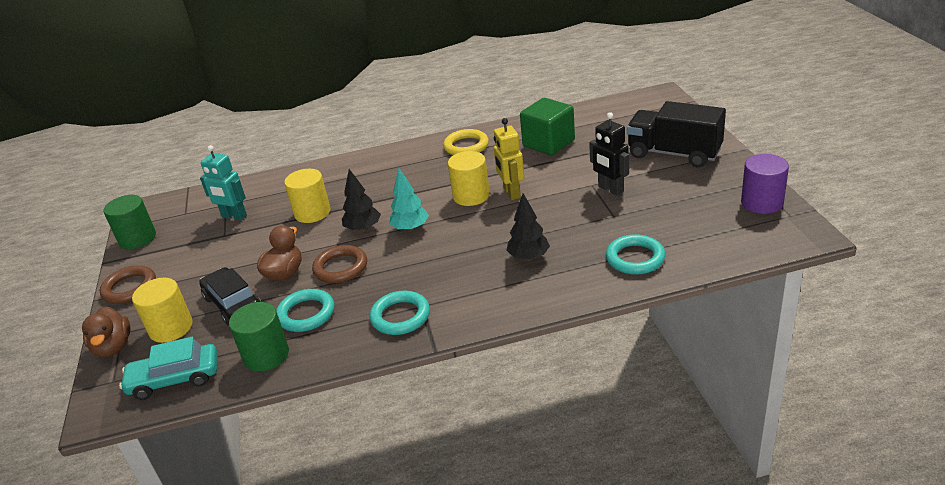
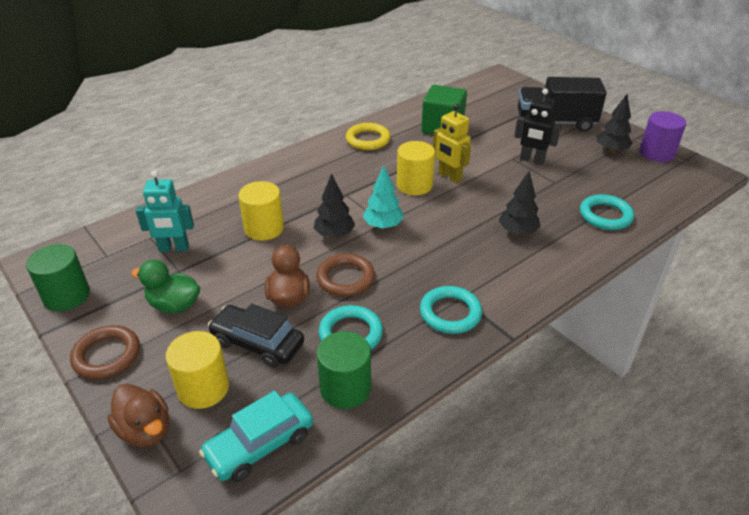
camera: 30 degrees left, 5 degrees up
(200, 261) = (174, 305): none -> green duck
(709, 192) = (611, 150): none -> black tree

